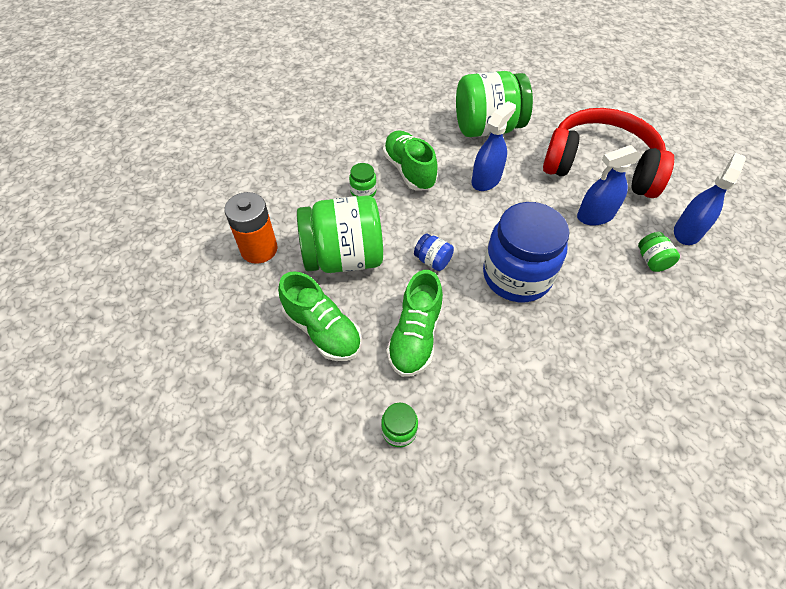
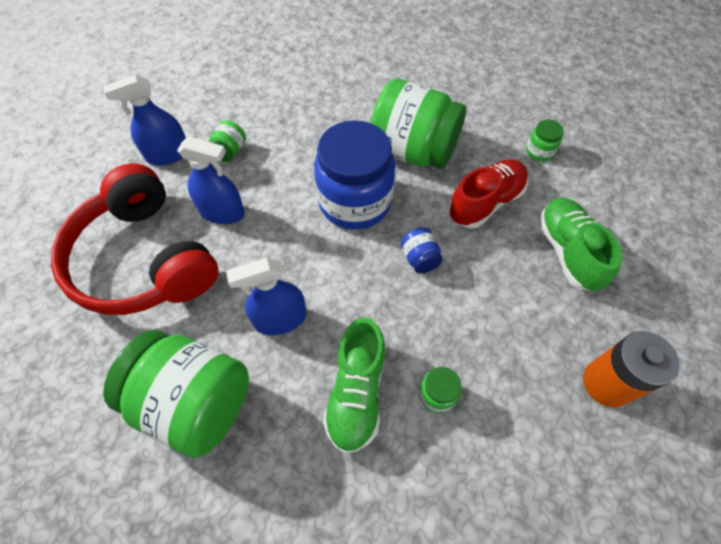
camera: 145 degrees left, 5 degrees up
(344, 257) = (510, 315): green jar -> green jar (413, 151)
(415, 336) = (485, 203): green shoe -> red shoe

